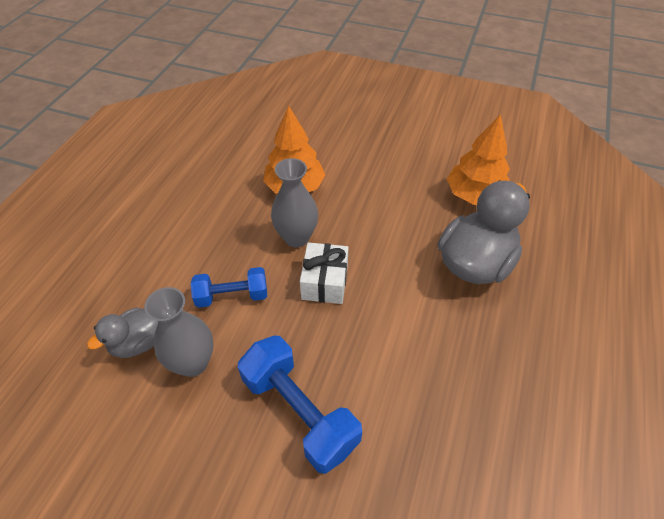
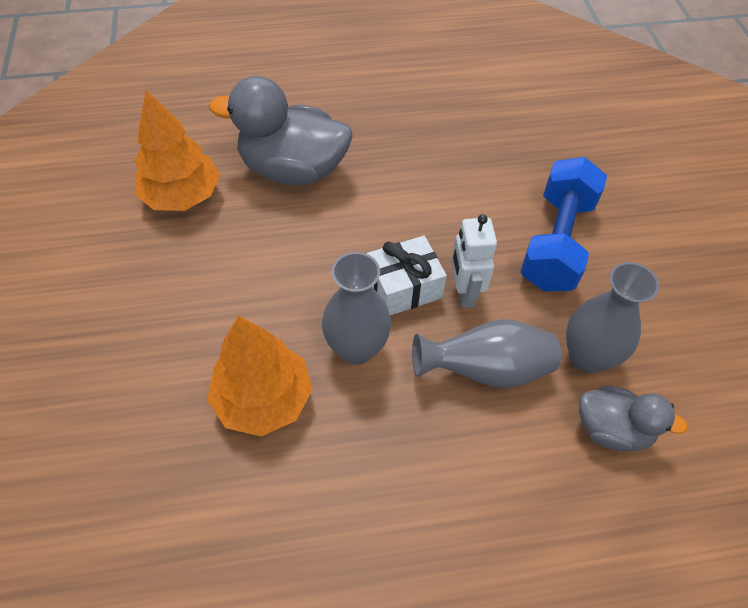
camera: 120 degrees left, 5 degrees up
(232, 296) = (486, 369): blue dumbbell -> grey vase
(297, 315) = (464, 292): none -> white robot

